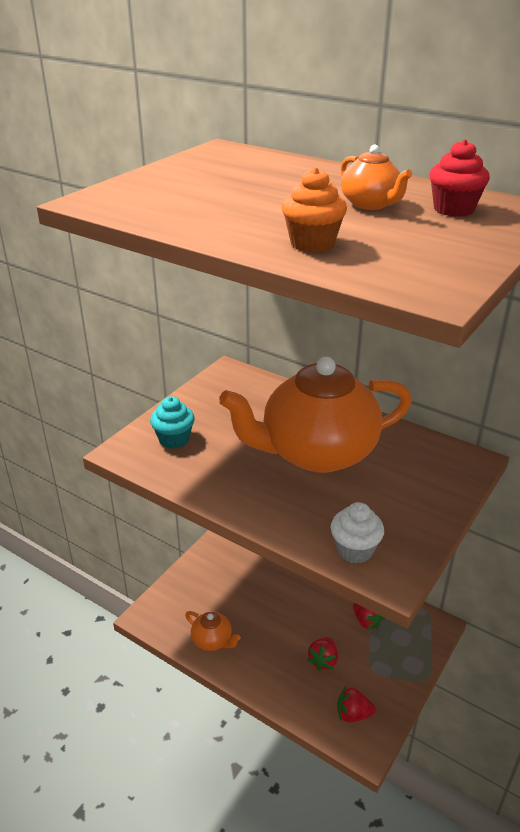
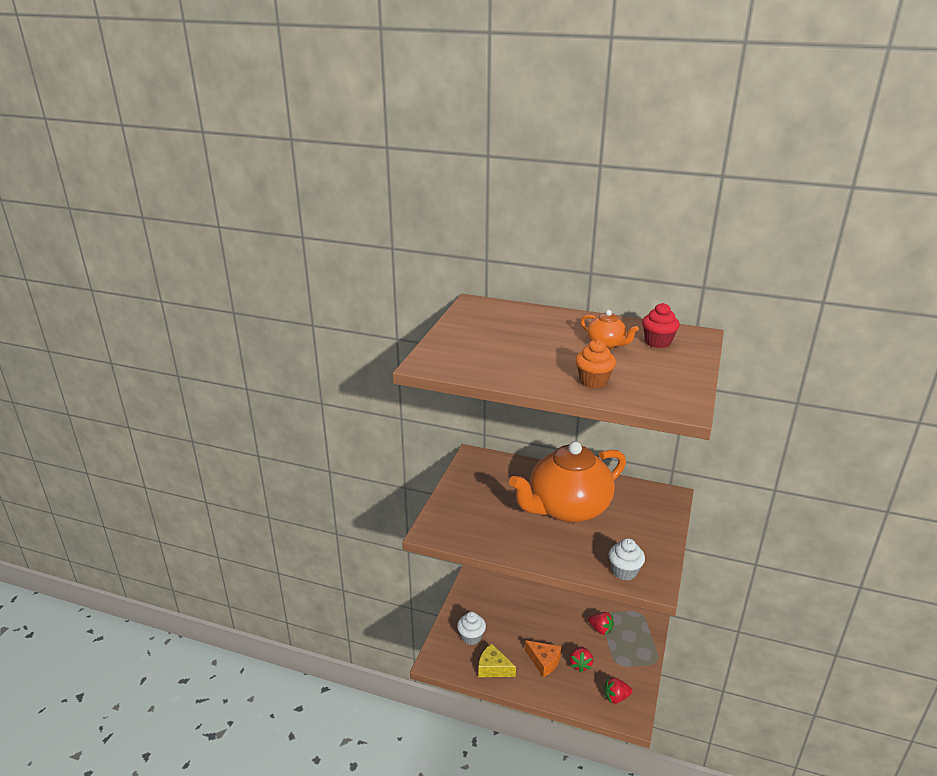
camera: 15 degrees left, 5 degrees down
(174, 439) = (462, 516): turquoise cupcake -> none
(202, 597) = (471, 637): none -> white cupcake
(212, 640) = (493, 668): orange teapot -> yellow cheese
(278, 646) = (544, 661): none -> orange cheese

